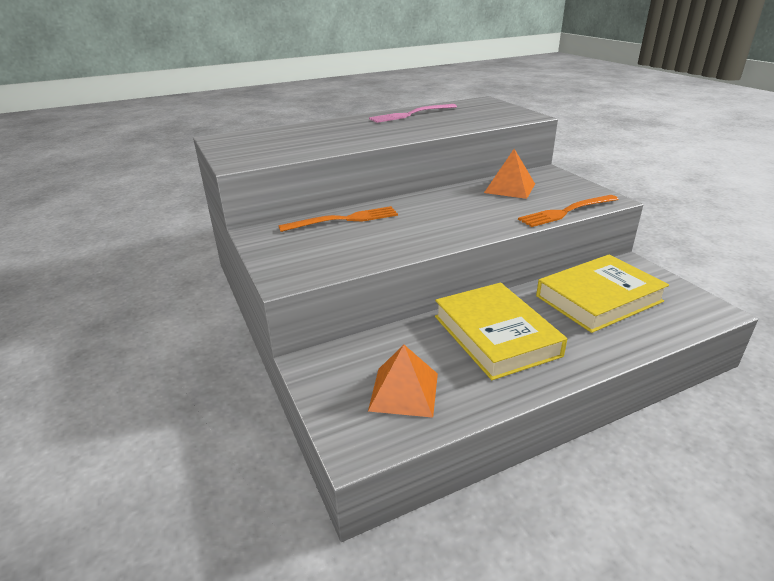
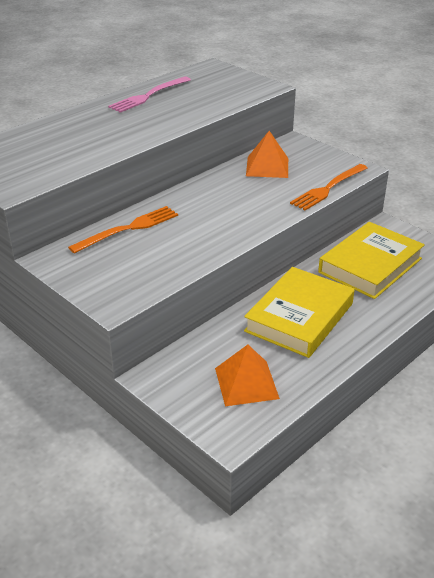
camera: 20 degrees left, 5 degrees up
(495, 335) = (299, 317): yellow book -> yellow book turned 75 degrees clockwise

